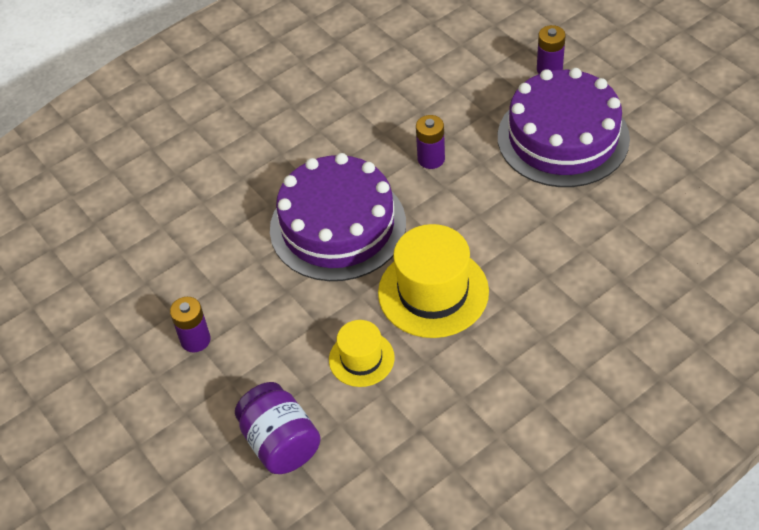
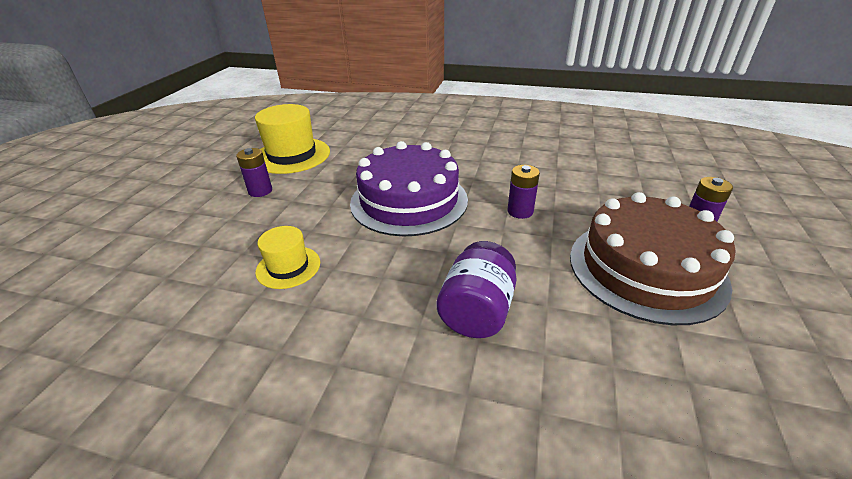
camera: 50 degrees right, 15 degrees down
(280, 443) = (178, 264): purple jar -> purple jar (477, 311)
(433, 292) = (390, 273): yellow hat -> yellow hat (292, 155)
(563, 137) = (646, 268): purple cake -> brown cake

